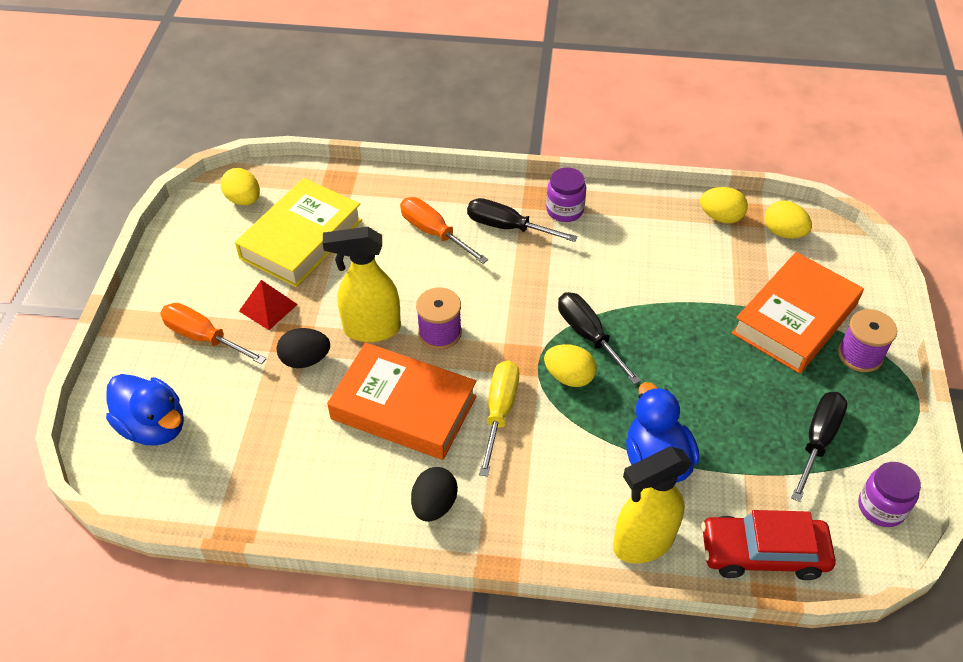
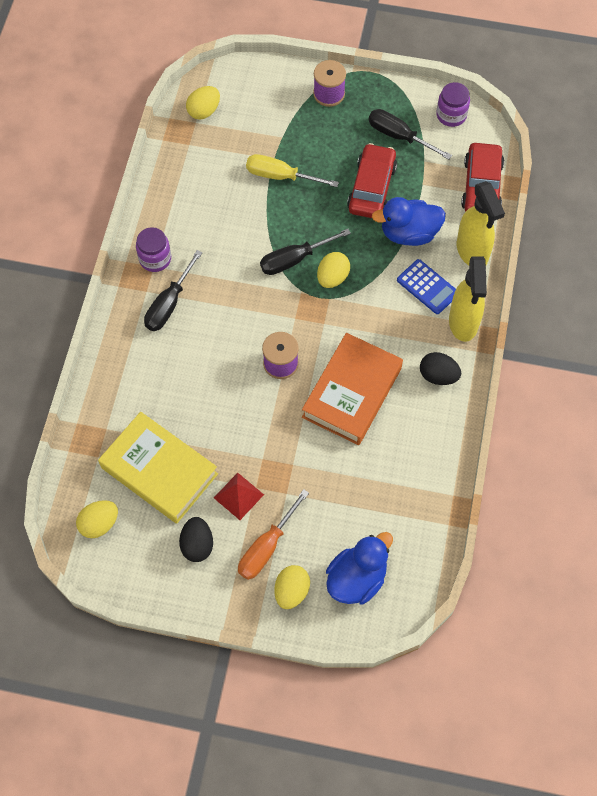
camera: 85 degrees left, 15 degrees up
(305, 360) = (299, 464): black egg -> black egg (197, 545)
(371, 329) = (271, 414): yellow spray bottle -> yellow spray bottle (463, 323)
(434, 233) = (167, 361): orange screwdriver -> none
(499, 412) = (361, 327): yellow screwdriver -> yellow screwdriver (281, 176)
(573, 486) = (427, 287): none -> blue calculator
(720, 217) = (180, 149): yellow egg -> yellow egg (291, 591)
(720, 412) = (371, 188): none -> red car
(794, 319) = (292, 124): orange book -> none

